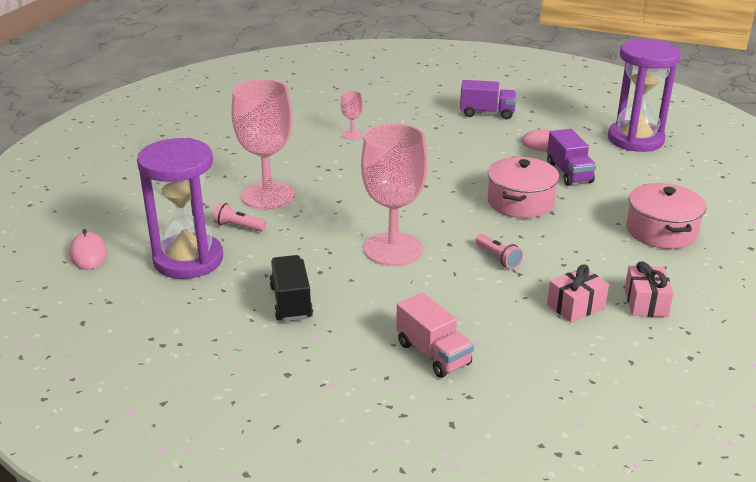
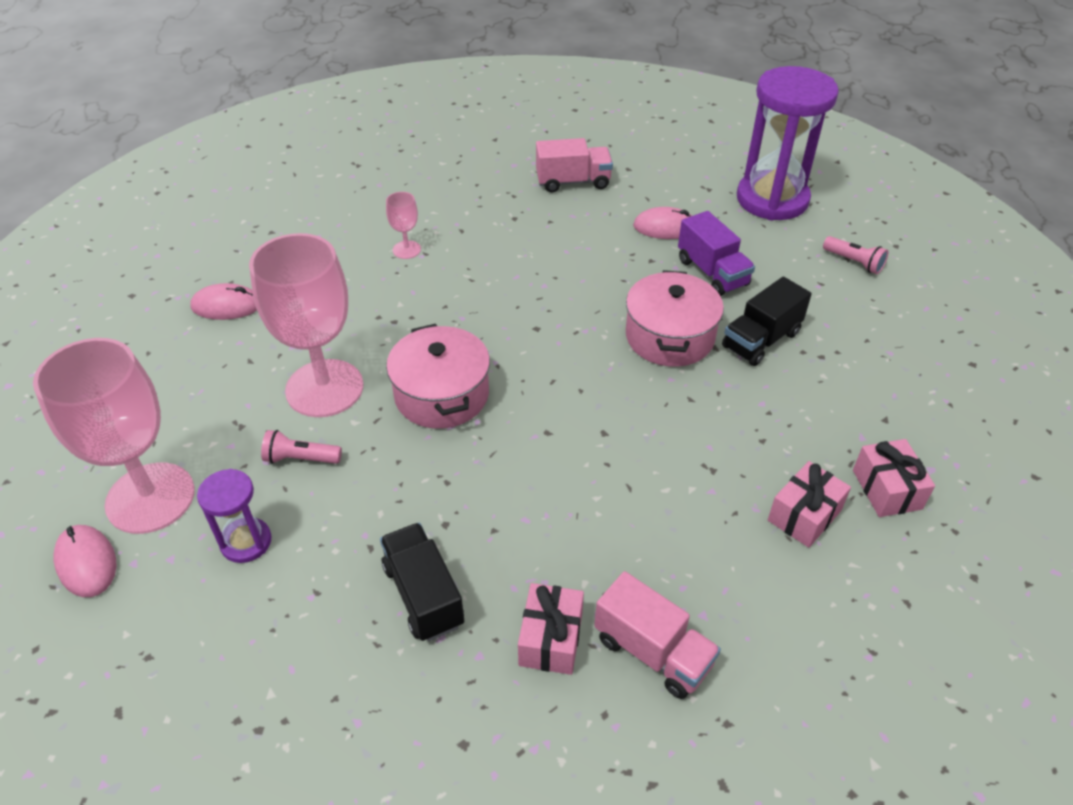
camera: 15 degrees left, 15 degrees up
(188, 260) = (246, 542): purple hourglass -> purple hourglass, size x0.49
(220, 147) = (226, 305): none -> pink mouse
(366, 336) = (551, 639): none -> pink gift
(393, 249) = (532, 459): pink goblet -> pink goblet (150, 498)
(487, 113) = (573, 182): purple truck -> pink truck
(498, 258) = (676, 447): pink flashlight -> pink flashlight (854, 262)
(588, 213) = (761, 340): none -> black truck
(661, 231) = (859, 356): pink pot -> pink pot (441, 394)

